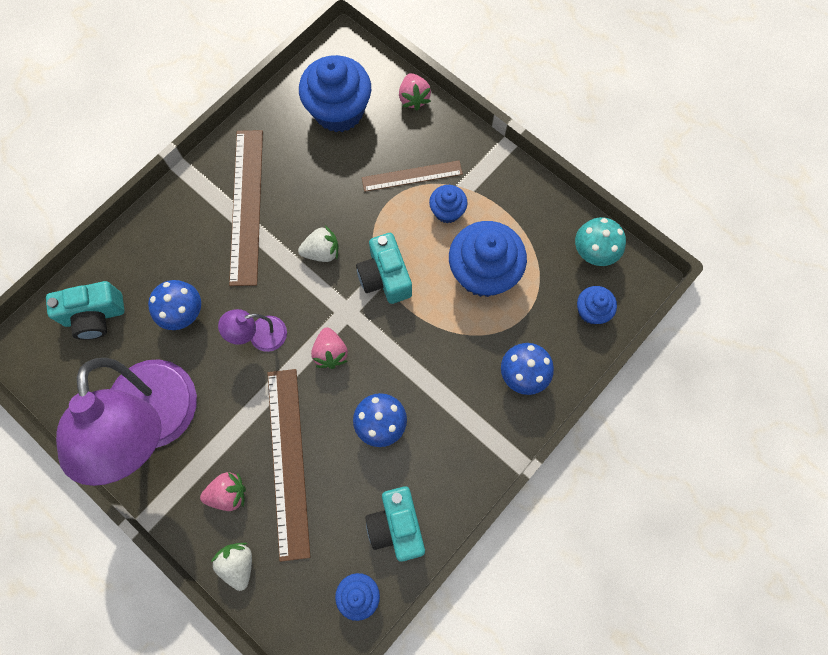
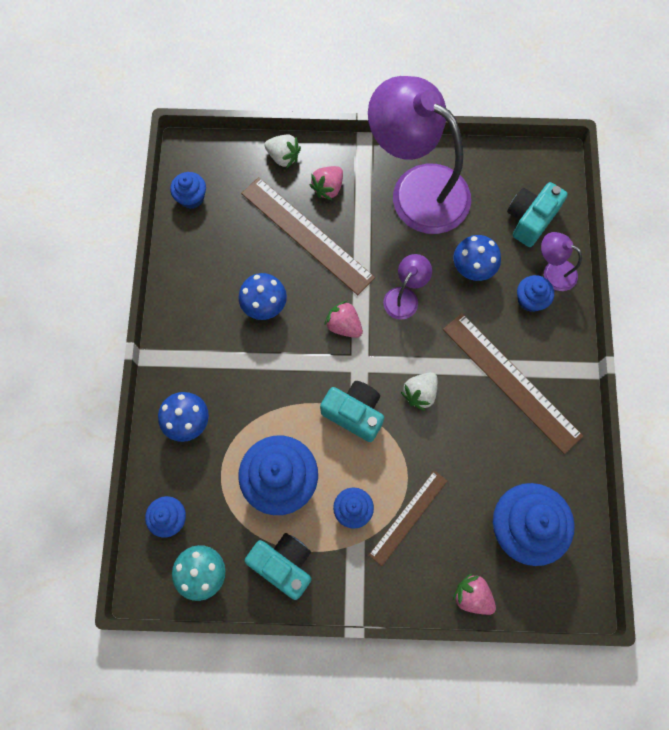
camera: 140 degrees right, 0 degrees up
(126, 259) = (553, 271): none -> purple lamp
(167, 252) = (530, 300): none -> blue cupcake
(397, 525) = (200, 253): turquoise camera -> turquoise camera (284, 564)

